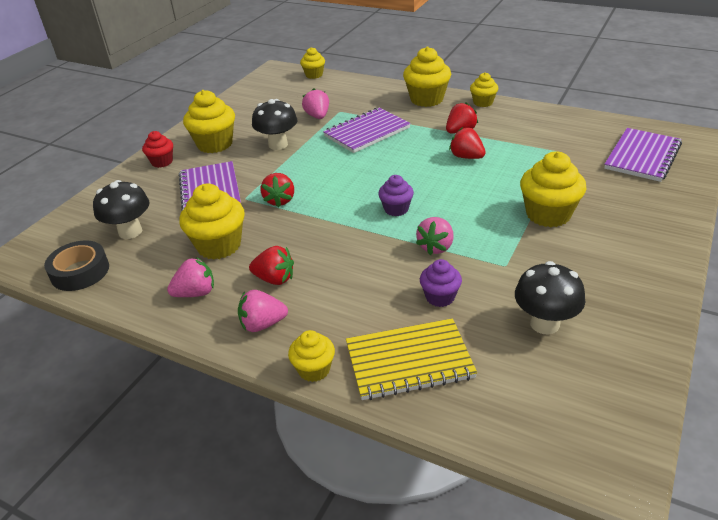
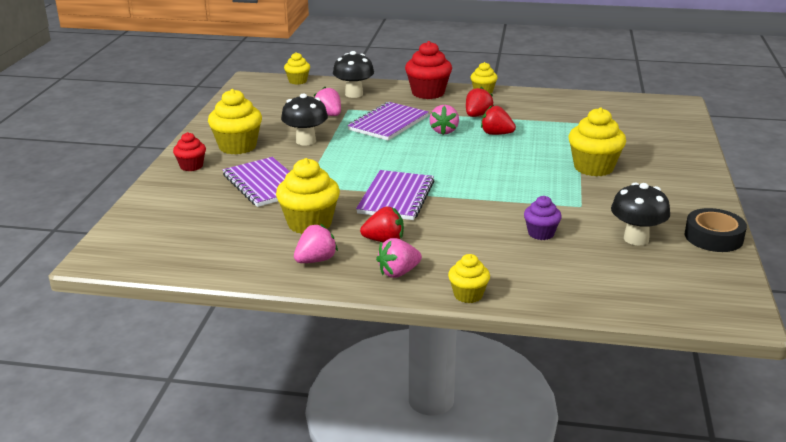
camera: 20 degrees left, 10 degrees down
(80, 272) = (180, 260): black tape -> black tape (713, 237)
(130, 232) = (206, 224): black mushroom -> black mushroom (354, 94)
(279, 200) = (342, 184): red strawberry -> none
(396, 209) = (459, 178): purple cupcake -> none
(409, 361) = (544, 277): yellow notebook -> none
(426, 99) = (428, 93): yellow cupcake -> red cupcake
(436, 247) = (514, 200): pink strawberry -> pink strawberry (444, 131)
(642, 156) = (645, 120): purple notebook -> purple notebook (396, 197)

